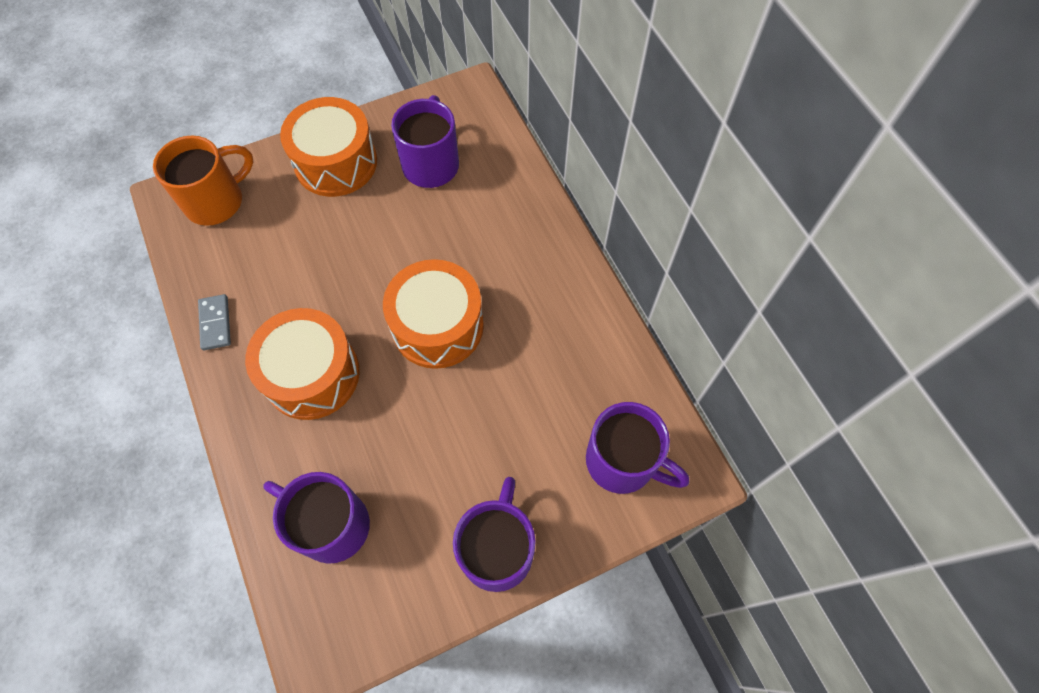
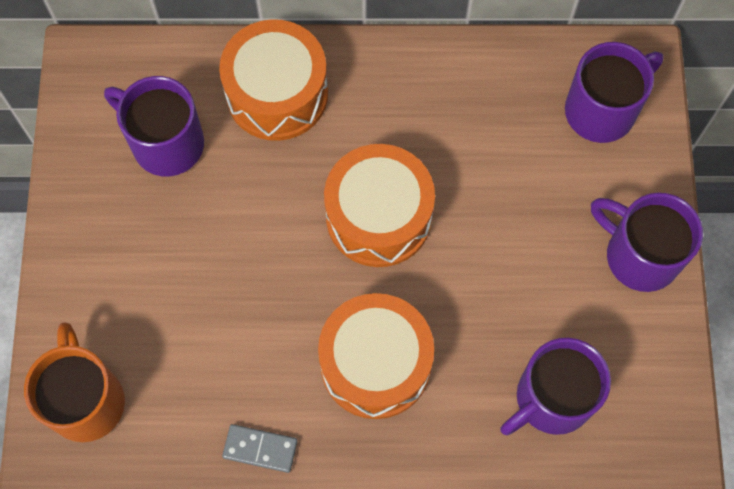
camera: 65 degrees left, 5 degrees up
(336, 162) = (105, 245): orange drum -> orange drum (277, 93)

